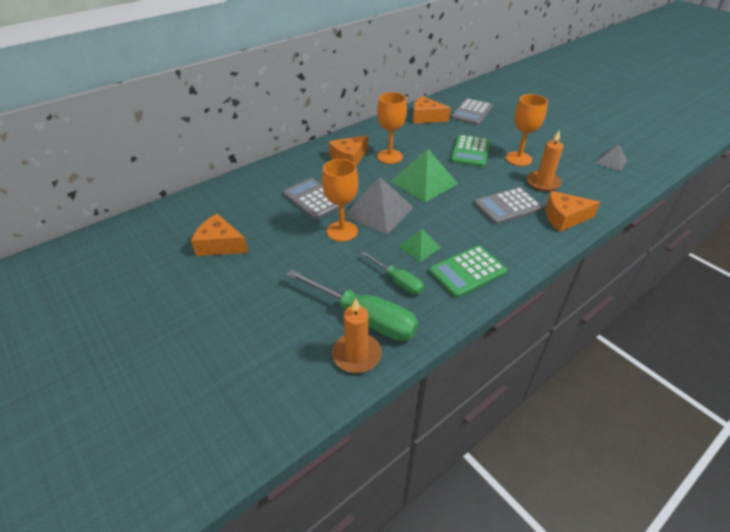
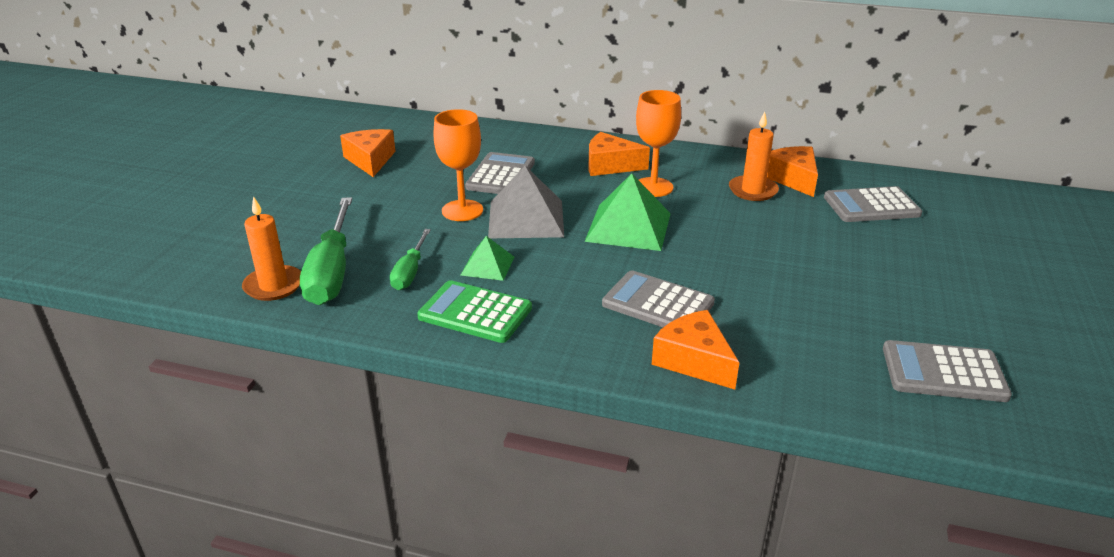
camera: 55 degrees right, 10 degrees down
(470, 152) = (756, 236): green calculator -> none
(518, 159) = (802, 280): orange goblet -> none
(543, 183) = (765, 318): orange candle -> orange candle (753, 190)
(611, 161) = (943, 372): grey pyramid -> grey calculator

